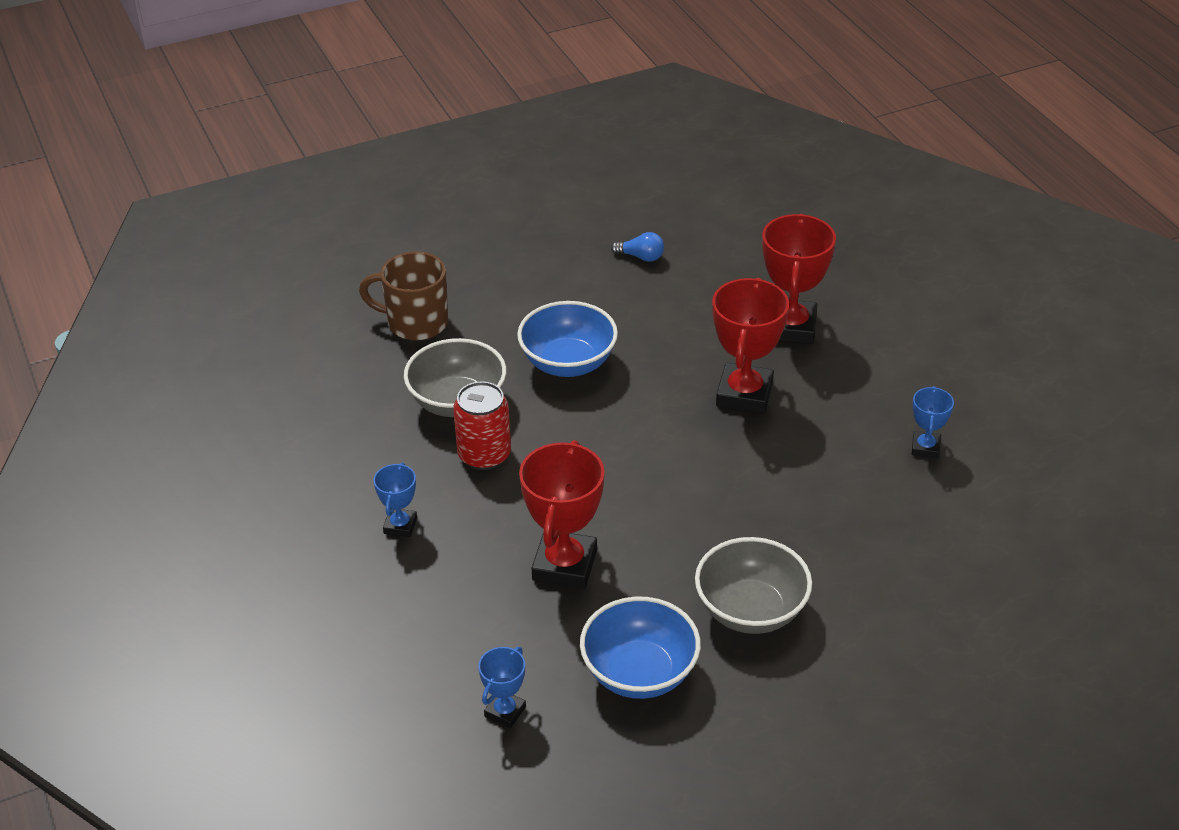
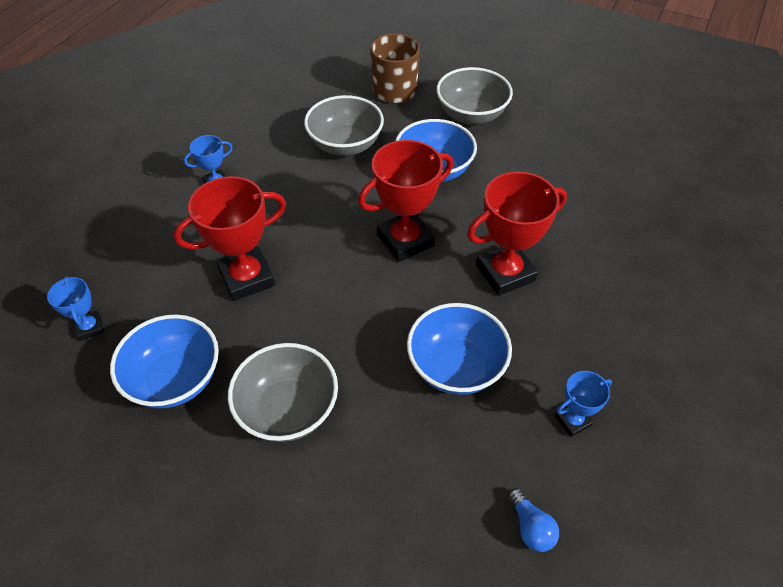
camera: 50 degrees right, 10 degrees up
(484, 455) = (311, 183): red can -> none
(505, 712) = (90, 327): blue trophy -> blue trophy turned 75 degrees clockwise
(522, 294) = (471, 115): none -> grey bowl
(641, 257) = (573, 144): blue light bulb -> blue light bulb (531, 527)
(791, 327) = (604, 258): red trophy -> red trophy (405, 240)
(810, 482) = (456, 366): none -> blue bowl

